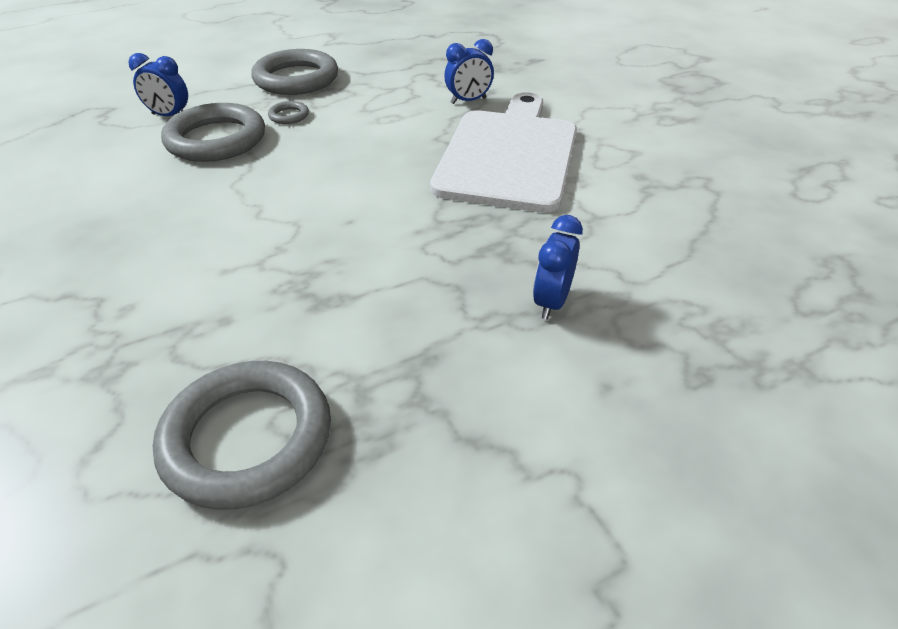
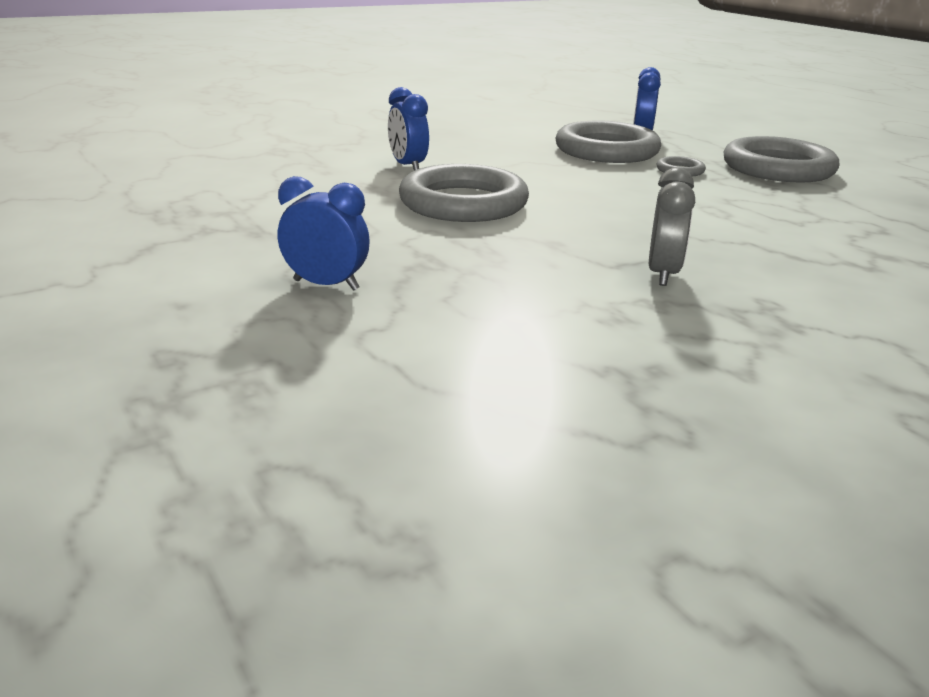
camera: 85 degrees right, 15 degrees down
(247, 438) = (195, 185): grey ring -> grey ring (463, 203)
(468, 101) = (816, 252): blue clock -> blue clock (408, 166)
(509, 155) = (663, 274): white cutting board -> grey clock

